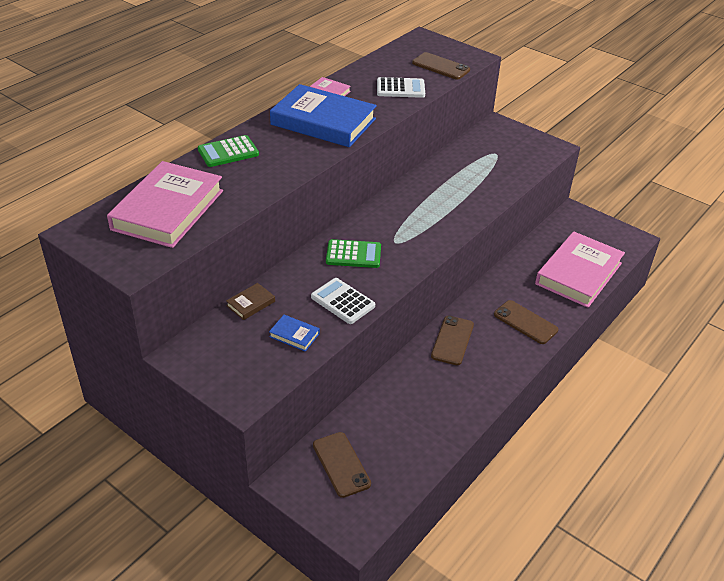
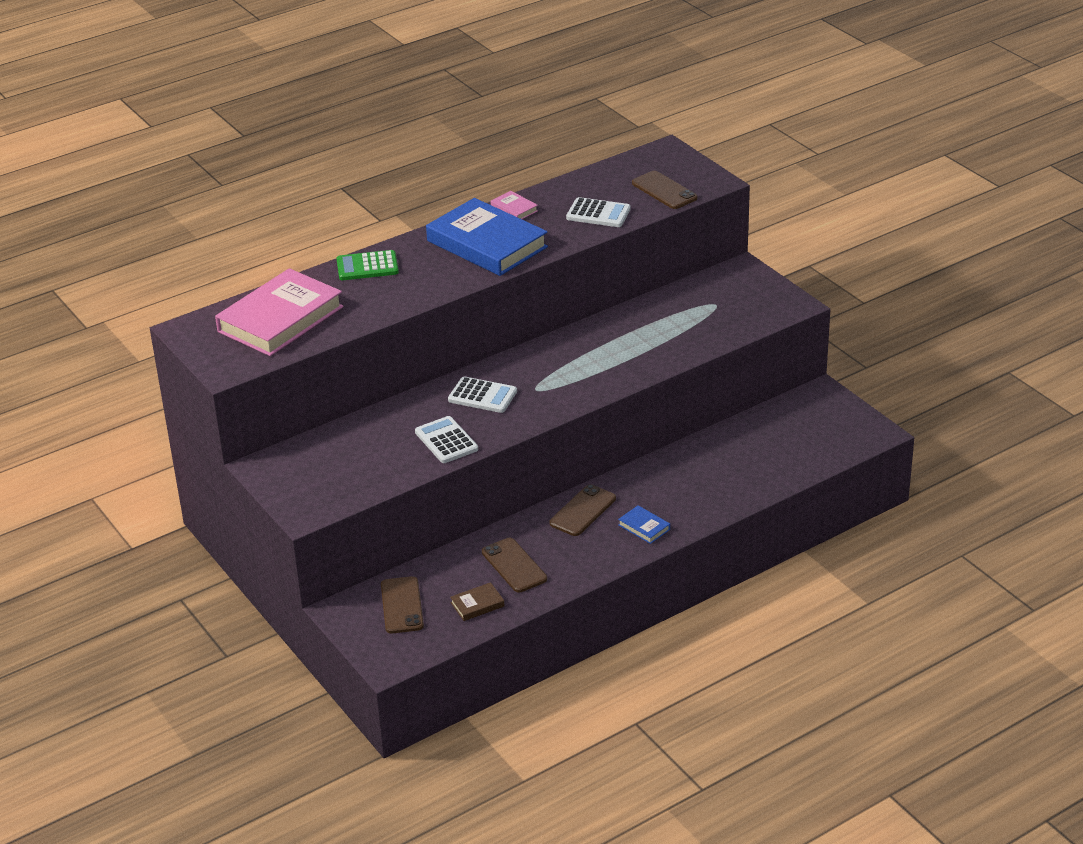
camera: 20 degrees right, 5 degrees down
(251, 303) = (350, 429): brown book -> brown book (477, 604)
(294, 335) = (381, 465): blue book -> blue book (644, 527)
(353, 254) = (482, 396): green calculator -> white calculator
(525, 322) = (679, 505): brown phone -> brown phone (514, 565)
(578, 274) = (778, 463): pink book -> none

